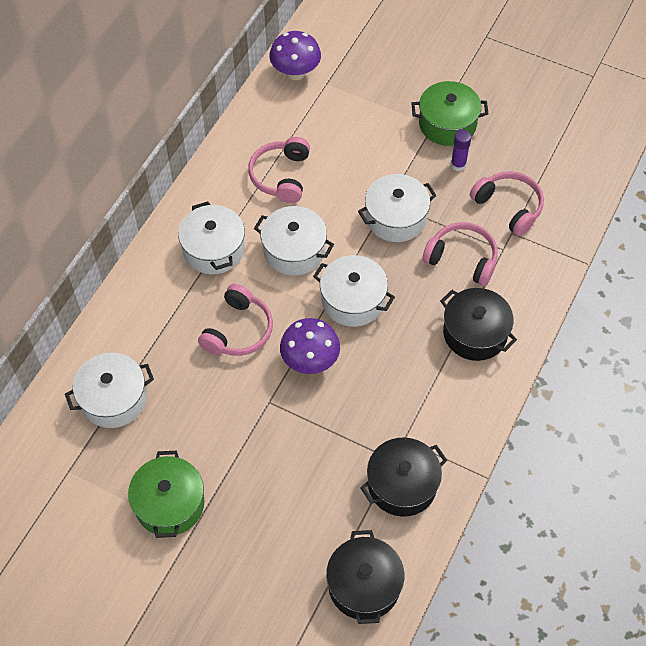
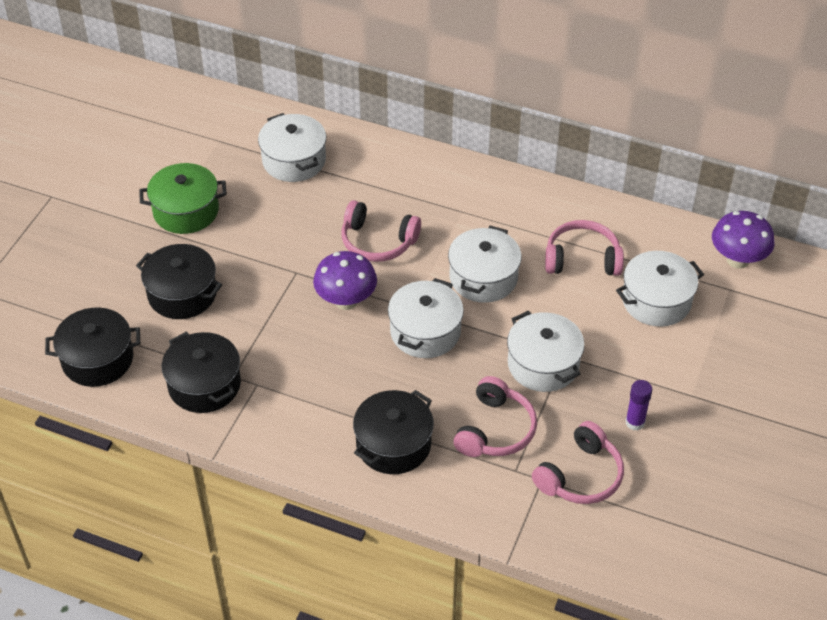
camera: 85 degrees right, 10 degrees down
(214, 249) = (475, 213): white pot -> white pot (656, 301)
(285, 506) = (182, 294): none -> black pot
(447, 124) = (697, 409): green pot -> none

